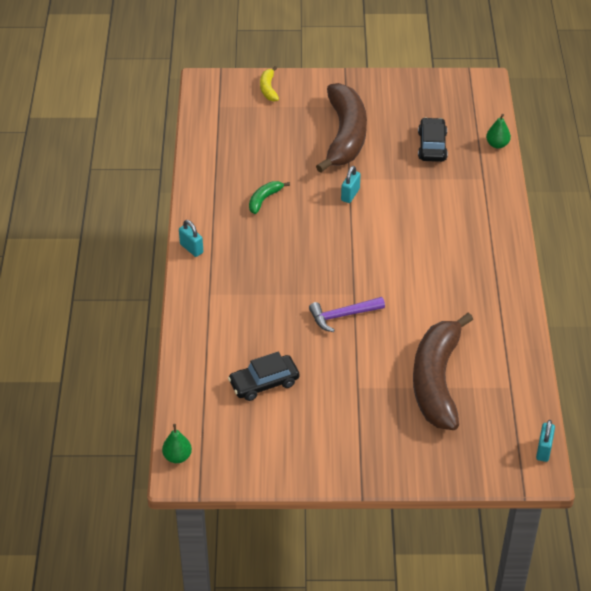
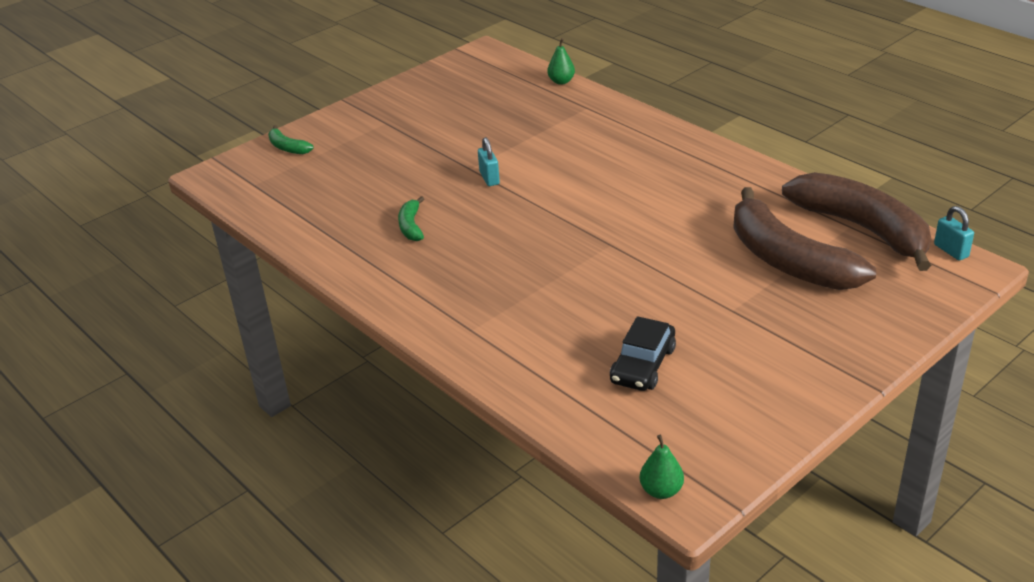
camera: 40 degrees left, 10 degrees down
(191, 248) = (394, 305): turquoise padlock -> none
(268, 89) = (287, 147): yellow banana -> green banana
(342, 316) = (628, 266): purple hammer -> none
(345, 136) = (417, 142): brown banana -> brown banana (862, 229)
(432, 146) = (508, 109): black car -> none

